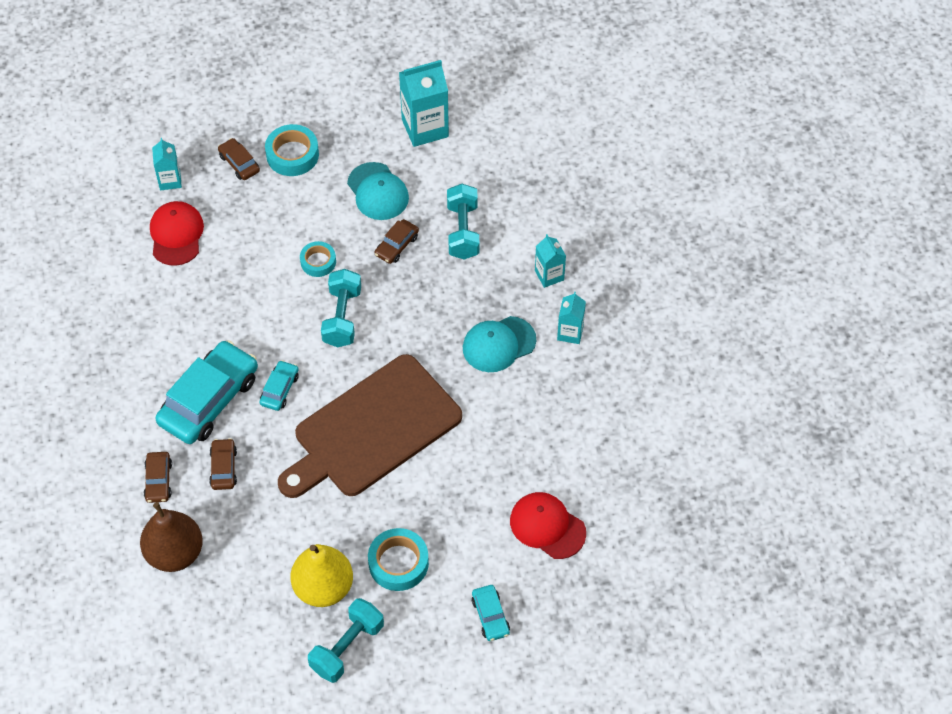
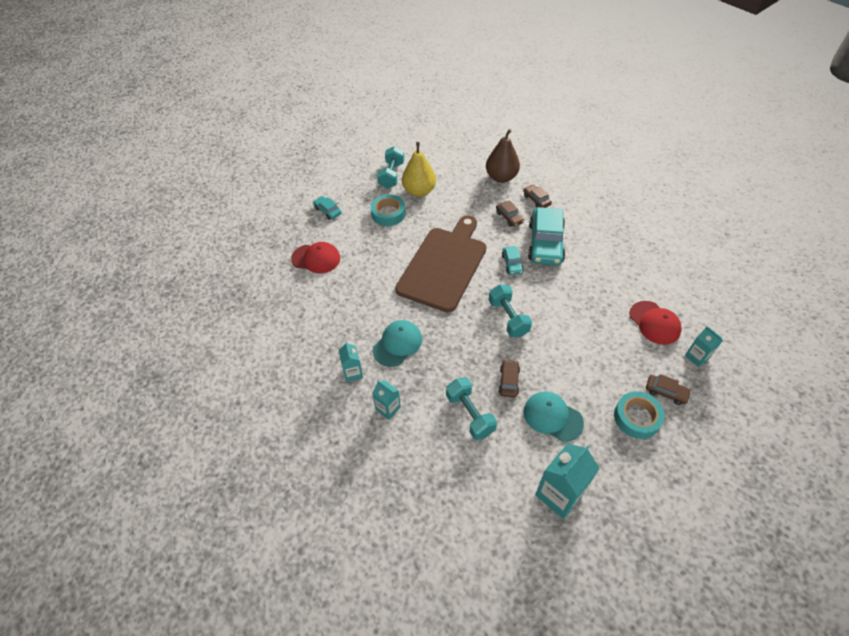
camera: 155 degrees right, 5 degrees down
(318, 262) = (551, 346): turquoise tape -> none

